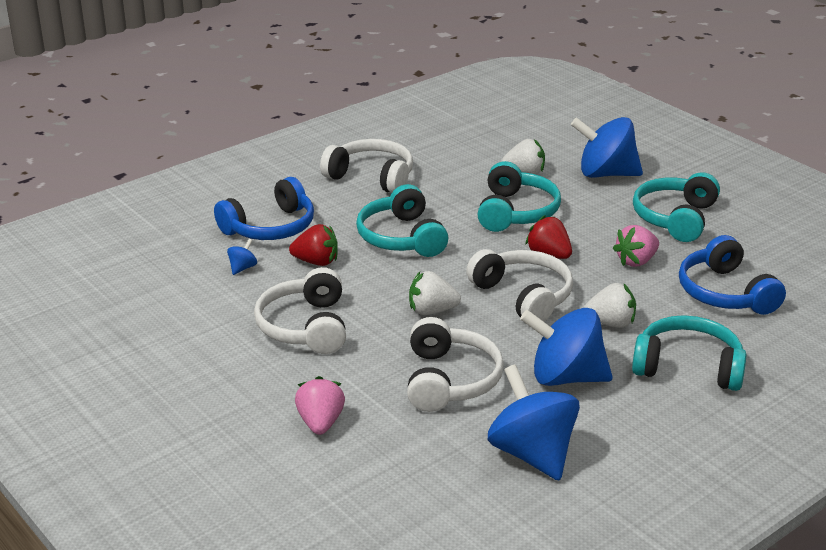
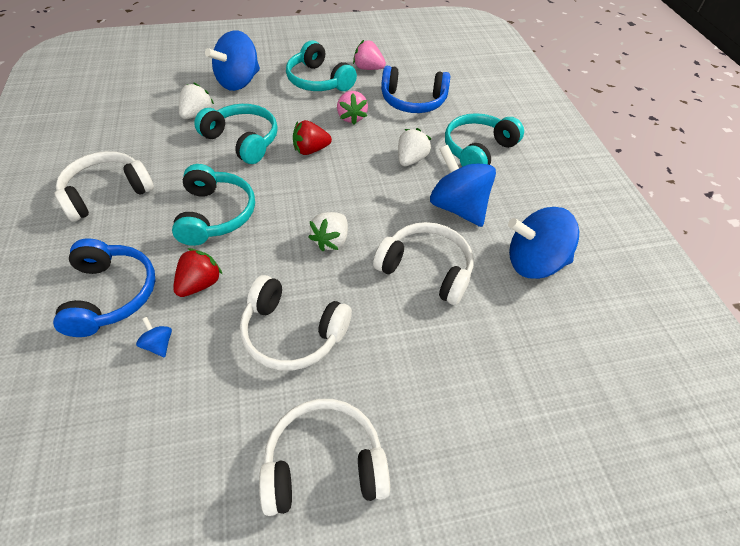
camera: 65 degrees left, 20 degrees up
(320, 423) = (437, 379): pink strawberry -> pink strawberry (368, 68)
(401, 237) = (216, 214): turquoise headphones -> turquoise headphones turned 105 degrees counterclockwise
(523, 296) = (350, 184): white headphones -> white headphones (324, 463)
(565, 377) = (457, 207): blue spinning top -> blue spinning top turned 105 degrees clockwise

